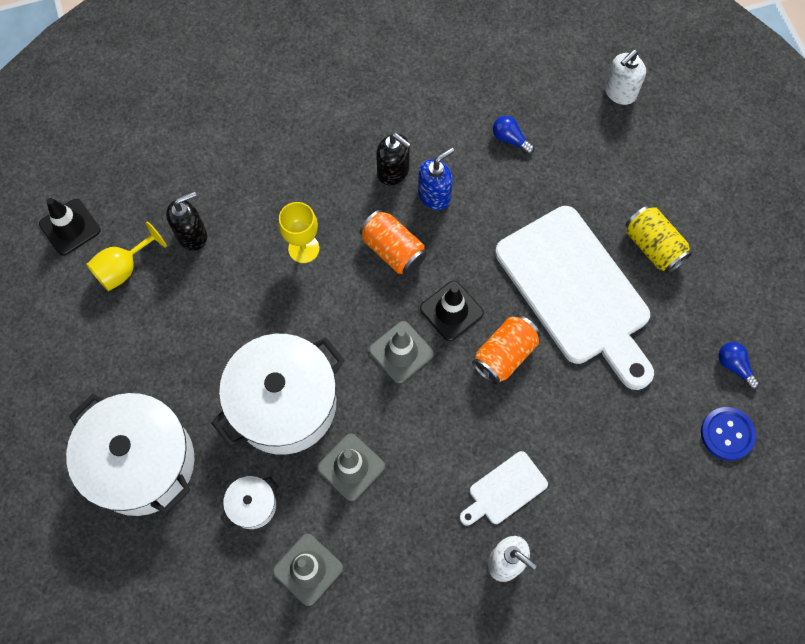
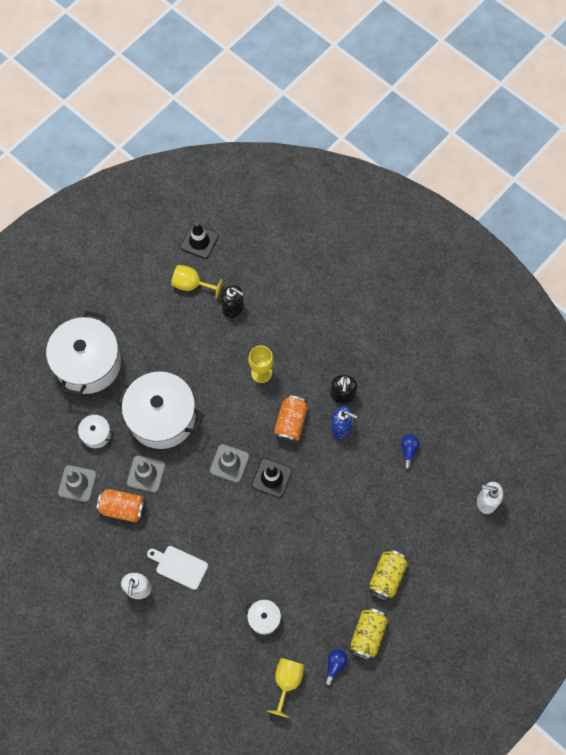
camera: 60 degrees right, 0 degrees up
(504, 355) = (262, 523): orange can -> orange can (123, 508)
(576, 292) = (327, 545): white cutting board -> none
(631, 418) = (264, 618): none -> white pot
(714, 307) = (367, 635): none -> yellow can
(727, 434) = (287, 681): blue button -> yellow goblet

